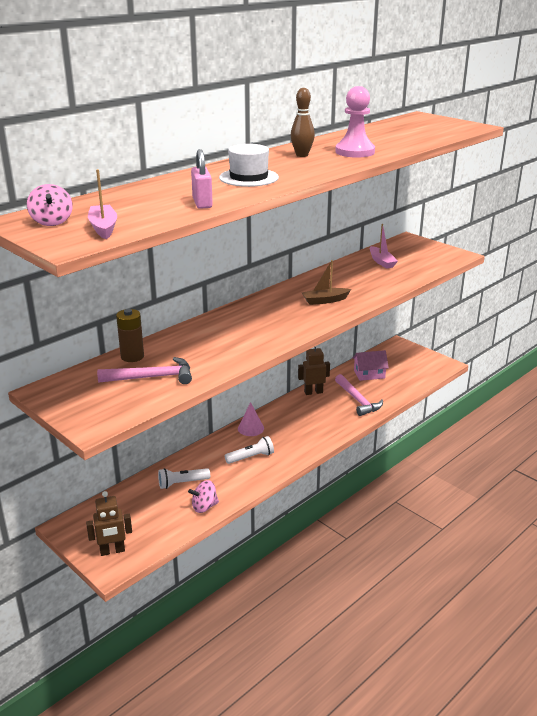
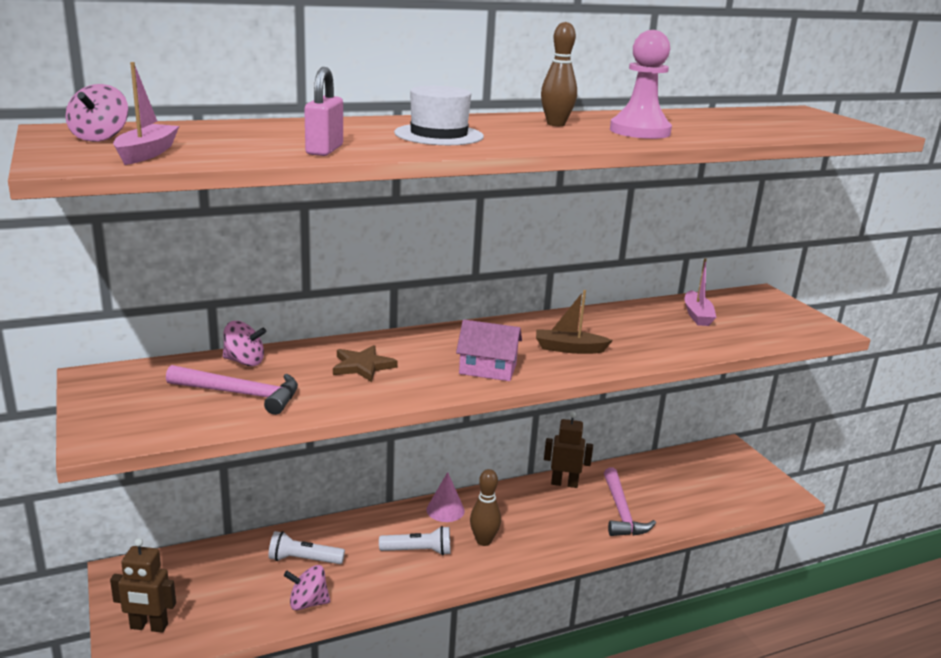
camera: 20 degrees right, 5 degrees down
(132, 356) = (244, 361): brown battery -> pink spinning top
(211, 341) = (363, 366): none -> brown star
(287, 440) = (483, 541): none -> brown bowling pin
(369, 374) = (661, 479): pink house -> pink house (488, 369)

